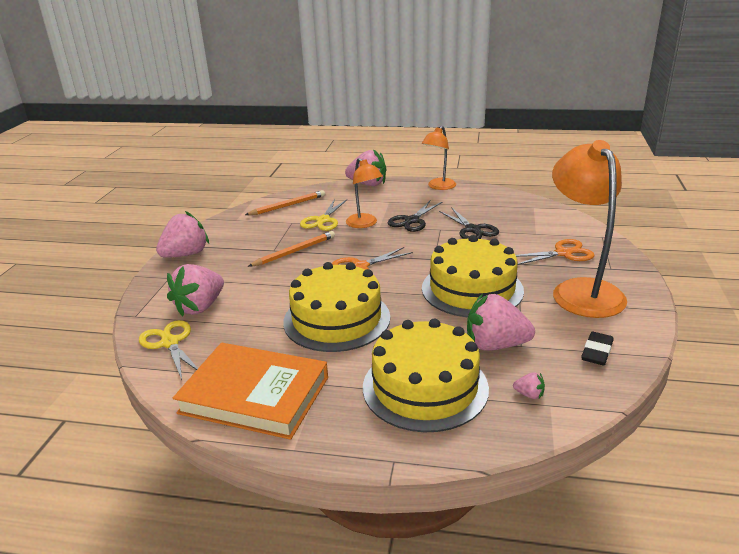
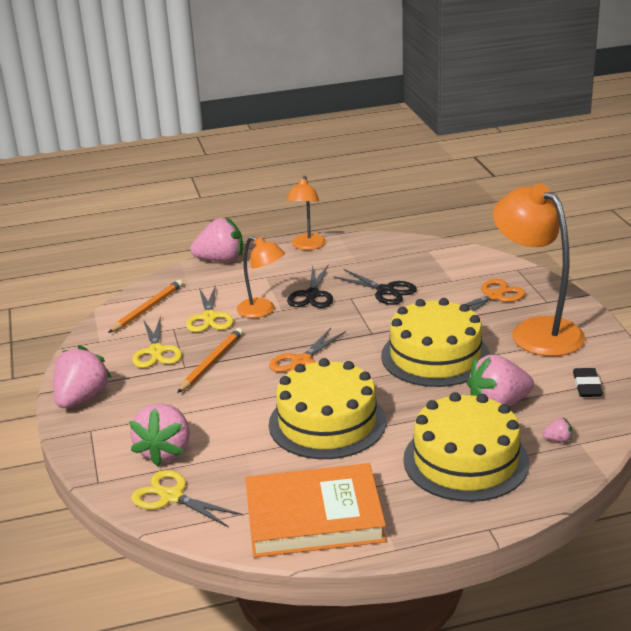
camera: 25 degrees left, 0 degrees up
(265, 235) = (156, 351): none -> yellow scissors

